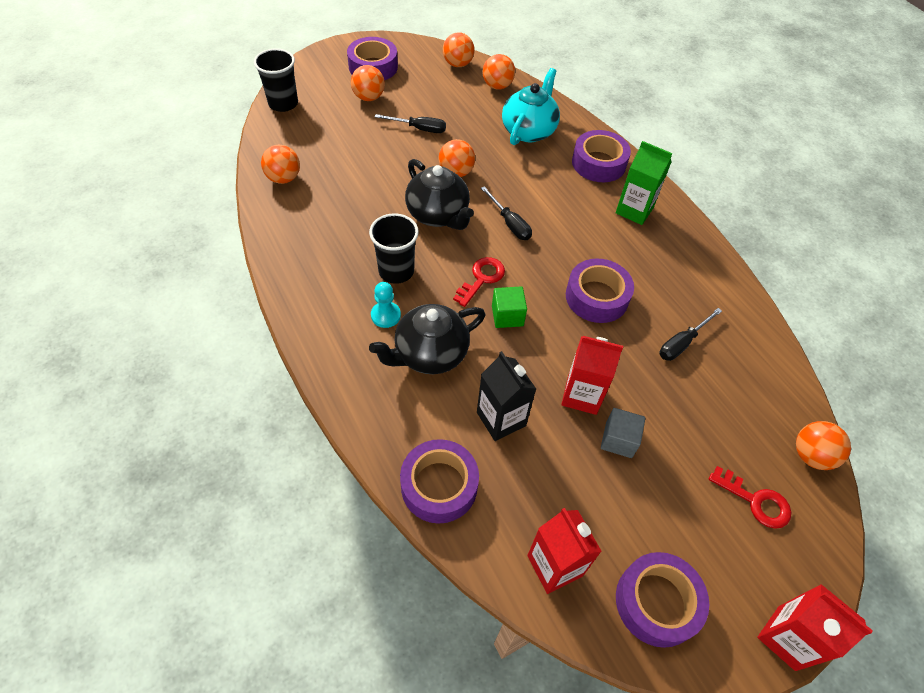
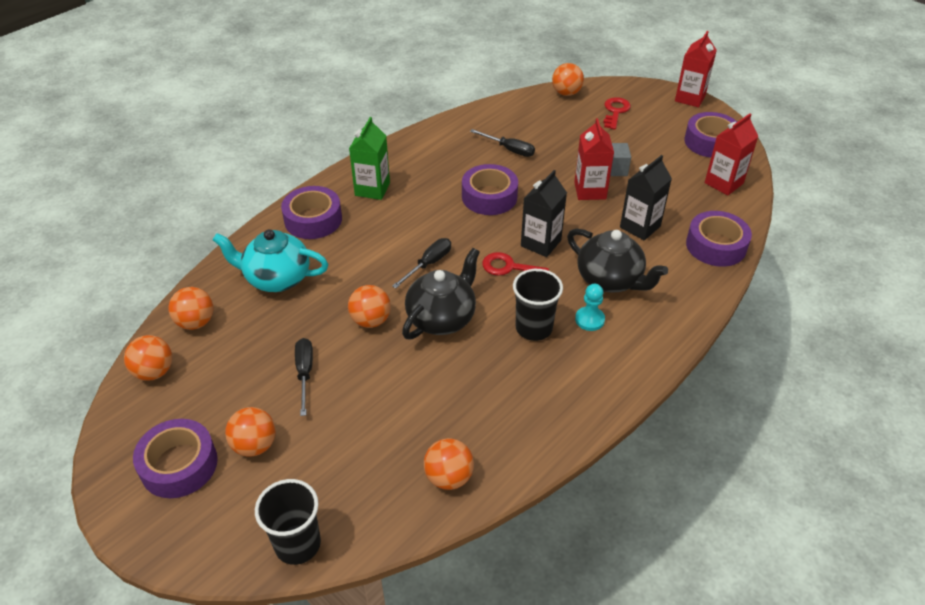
camera: 105 degrees left, 10 degrees down
(507, 316) = (541, 243): green cube -> black carton

